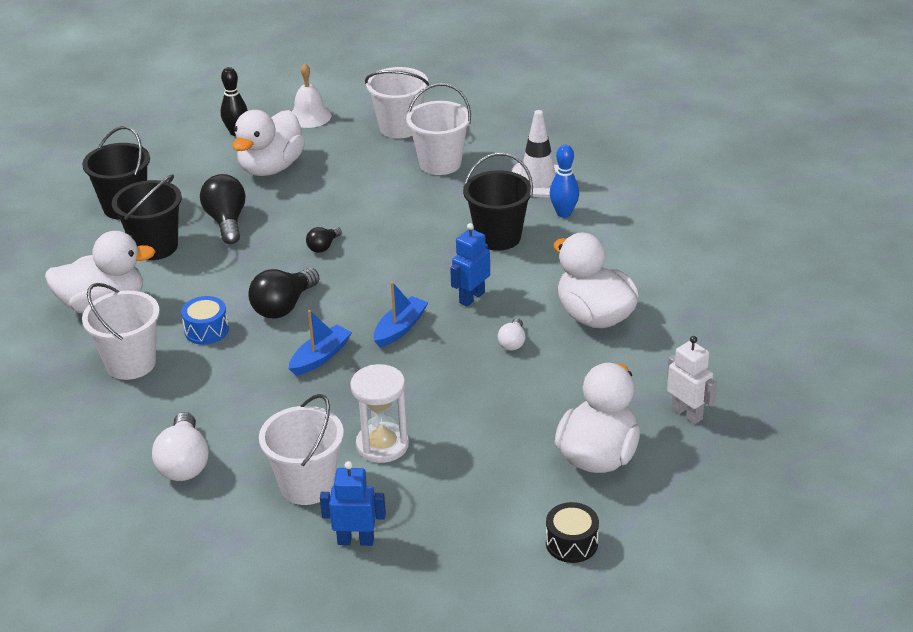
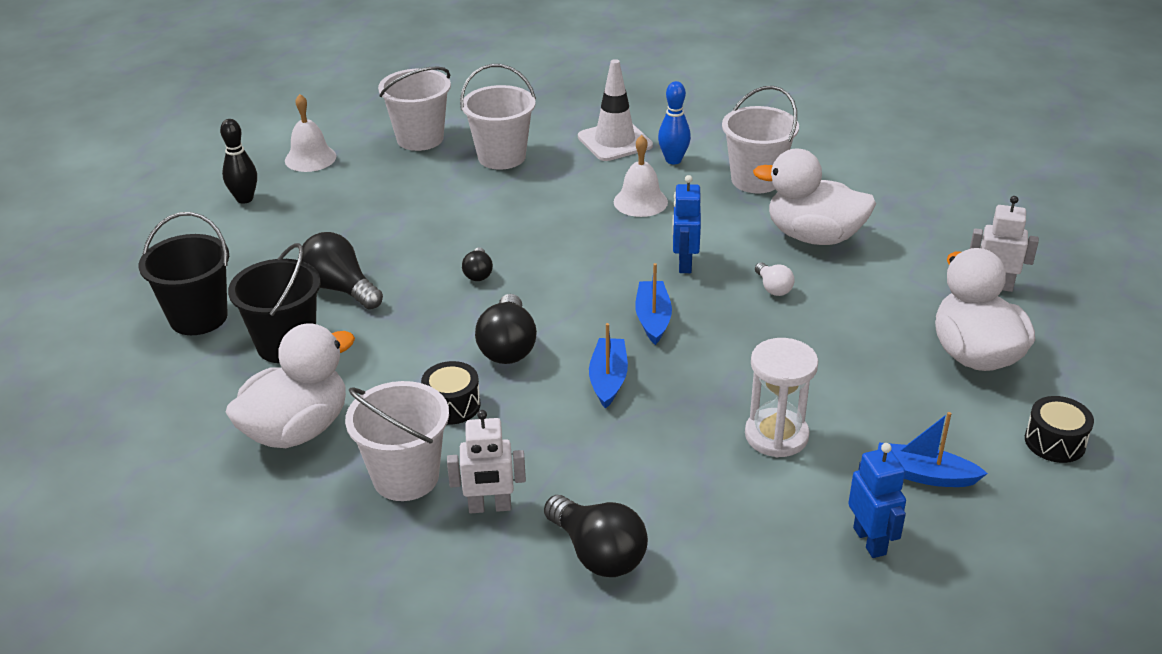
camera: 35 degrees left, 0 degrees up
(156, 405) = (490, 507): none -> white robot
(184, 463) = (598, 553): white light bulb -> black light bulb
(206, 330) = (452, 405): blue drum -> black drum
(271, 168) = (327, 219): white duck -> none
(307, 485) = (754, 511): white bucket -> white bucket (756, 180)
(355, 540) = (870, 541): blue robot -> blue robot turned 105 degrees clockwise
(447, 518) = (923, 475): none -> blue boat
(498, 237) = (640, 202): black bucket -> white bell

